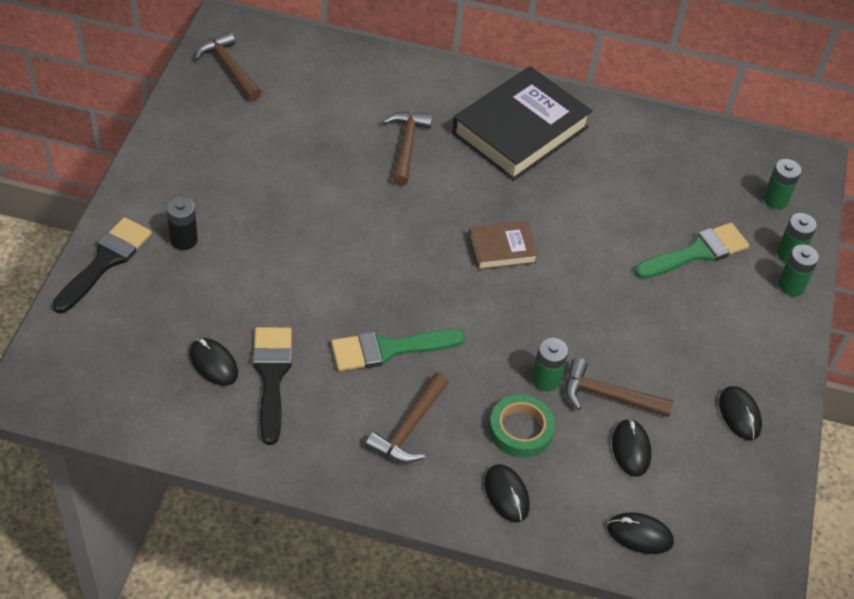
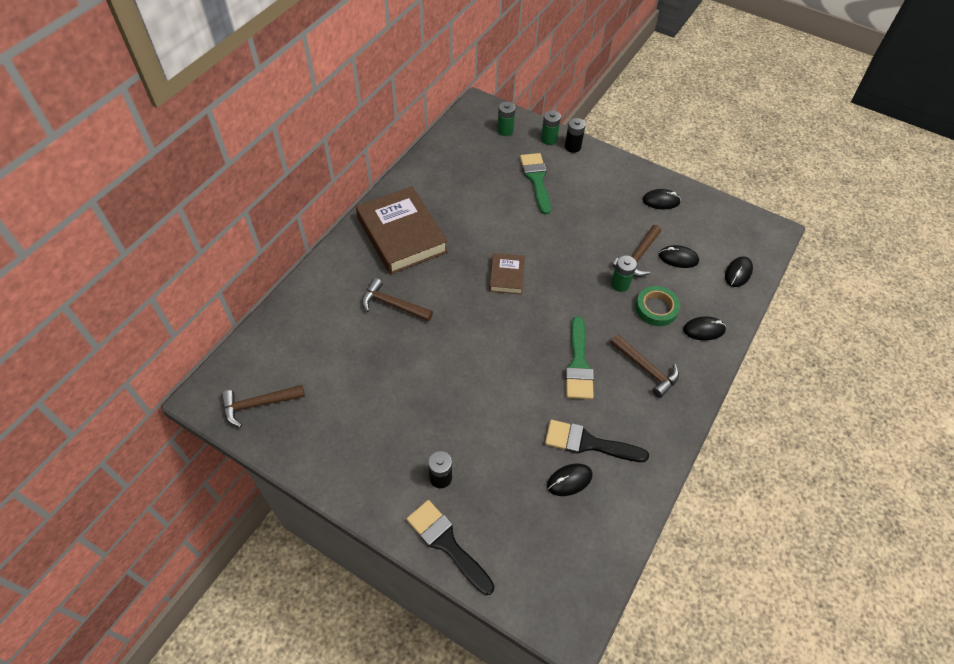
camera: 70 degrees left, 5 degrees up
(520, 130) = (402, 235): black book -> brown book
(791, 286) = (572, 147): green battery -> black battery

